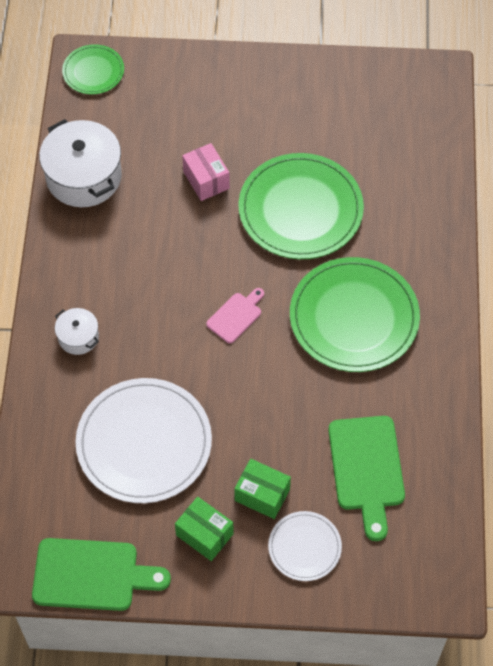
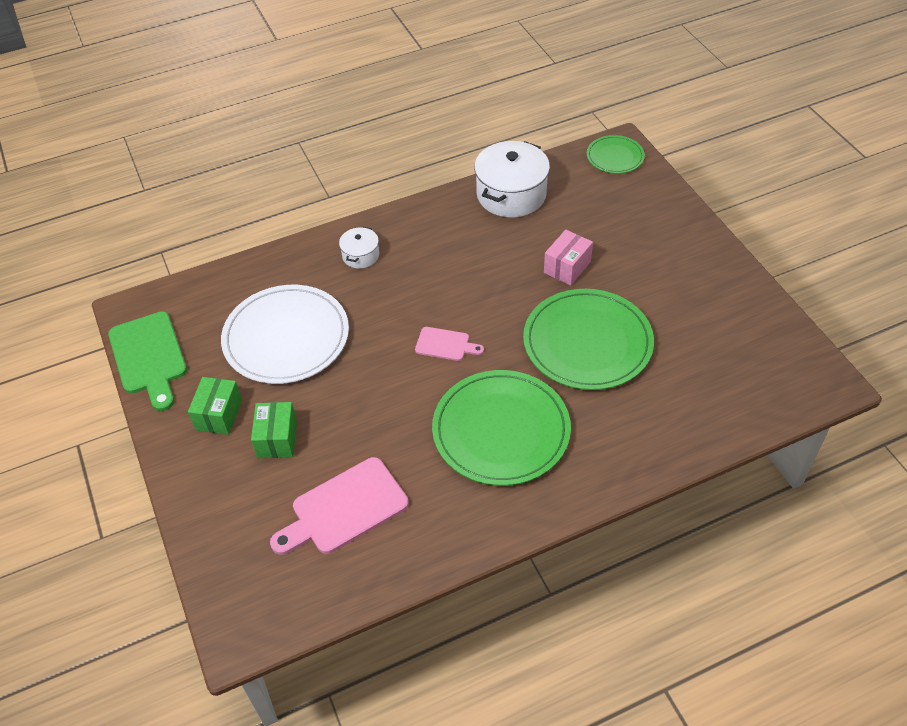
camera: 65 degrees right, 10 degrees down
(304, 547) = (239, 493): white plate -> none
(366, 469) = (344, 508): green cutting board -> pink cutting board

